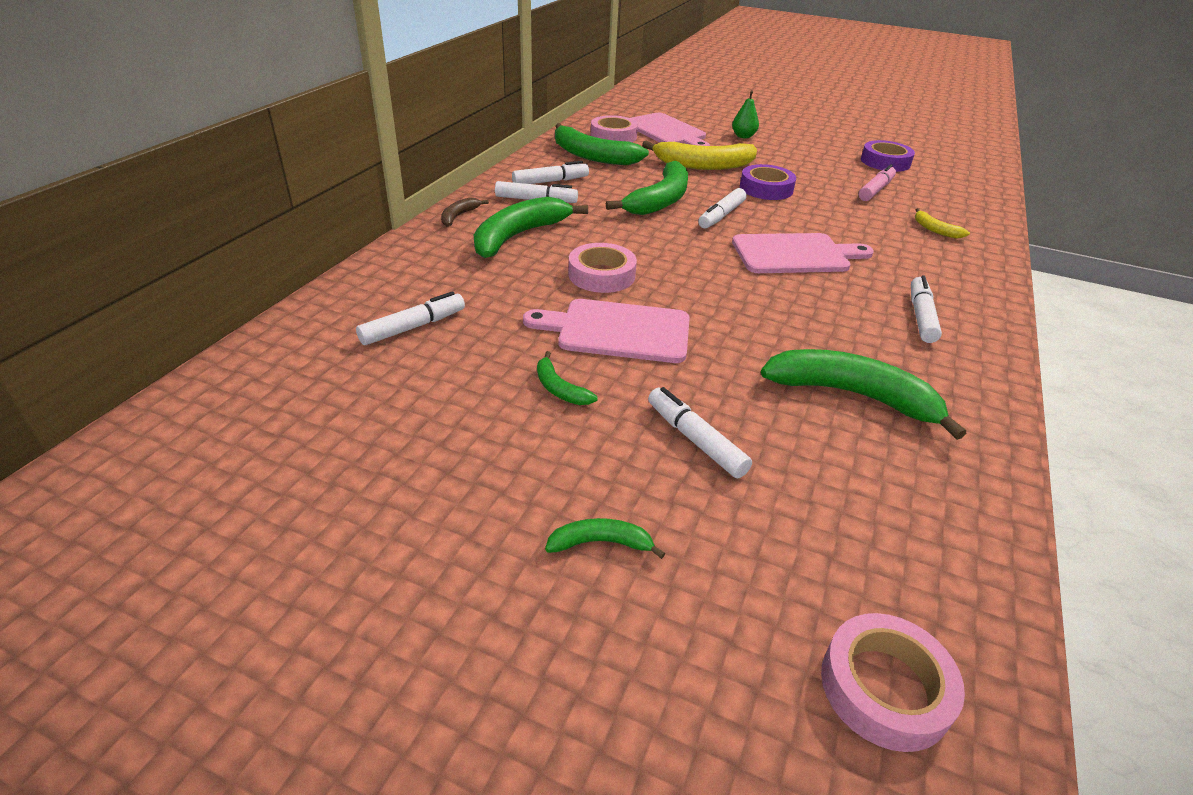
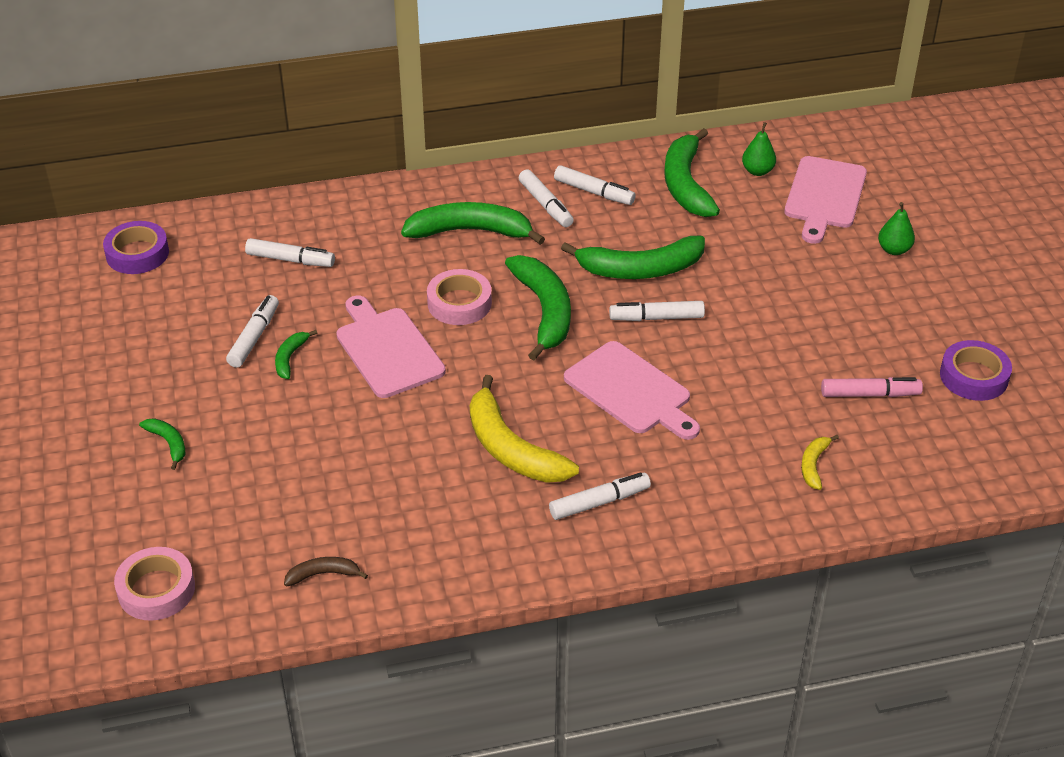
camera: 55 degrees right, 5 degrees up
(459, 216) = (465, 185): brown banana -> brown banana (323, 574)
(613, 136) = (757, 171): pink tape -> green pear
(695, 440) = (296, 441): white marker -> white marker (254, 337)
(703, 165) = (765, 258): yellow banana -> yellow banana (511, 448)
(766, 188) = (762, 320): purple tape -> purple tape (137, 253)
(853, 395) = (426, 498): green banana -> green banana (544, 311)

